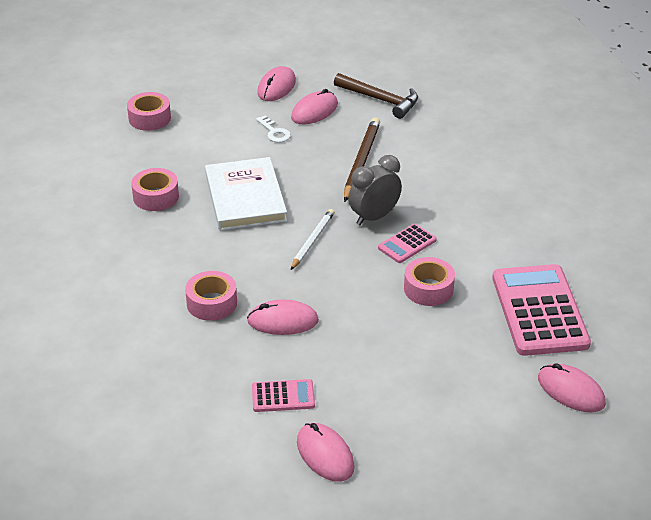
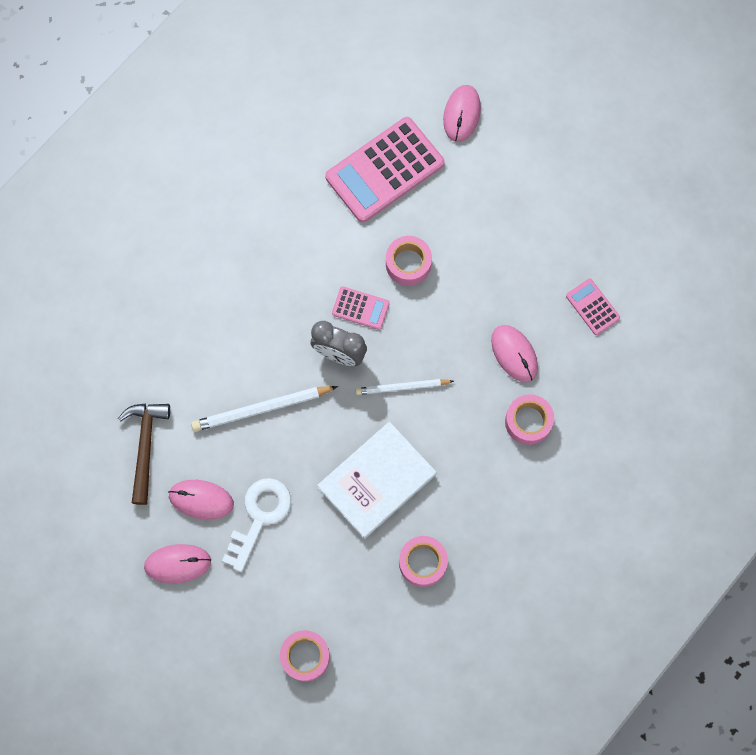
camera: 120 degrees left, 35 degrees up
(274, 132) = (259, 517): white key -> white key, size x1.79
(325, 455) = (628, 247): pink mouse -> none
(361, 161) = (262, 409): brown pencil -> white pencil

